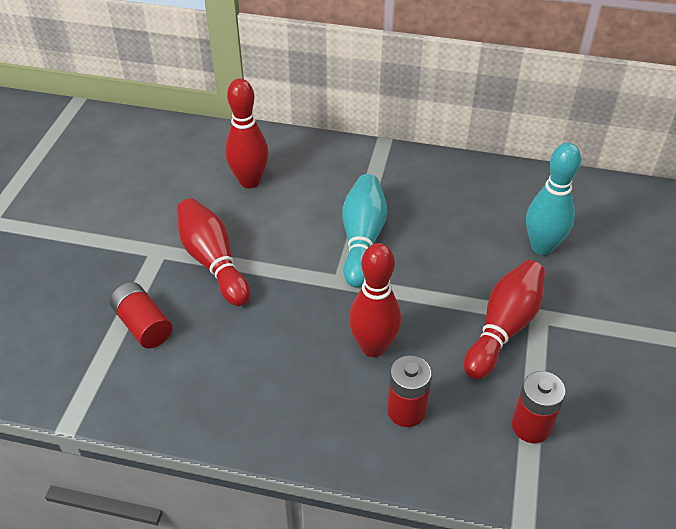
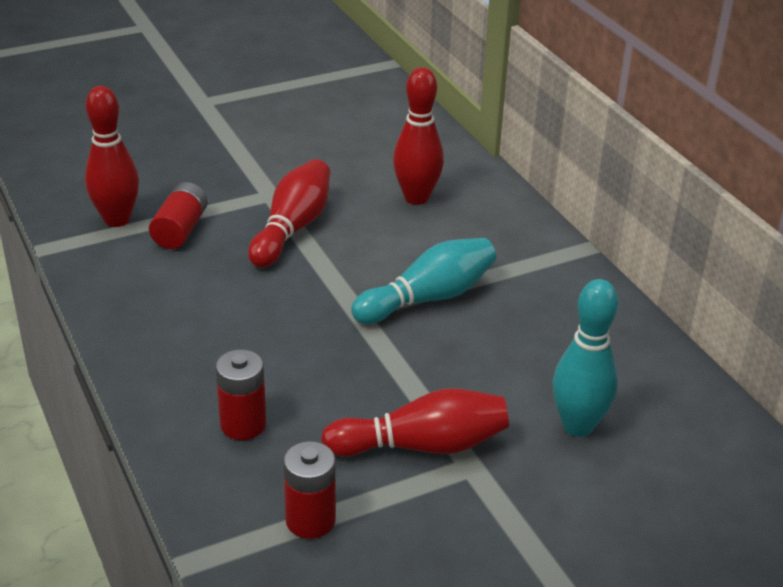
camera: 50 degrees right, 10 degrees down
(373, 347) = (298, 369): red bowling pin -> red bowling pin (117, 220)

